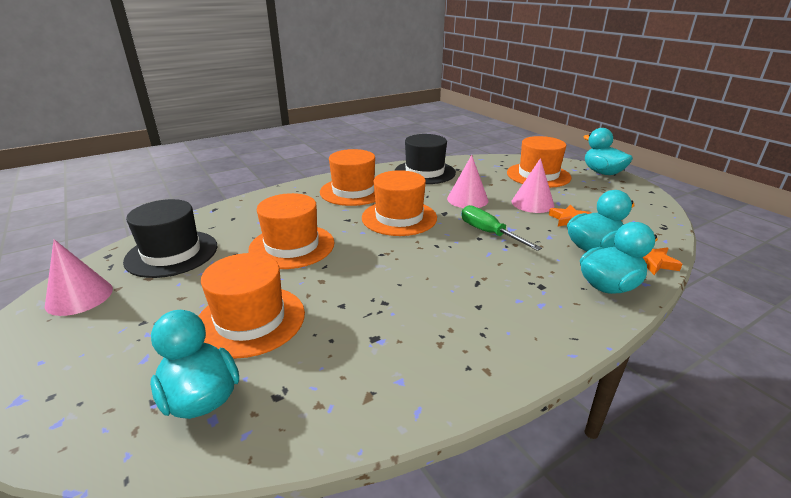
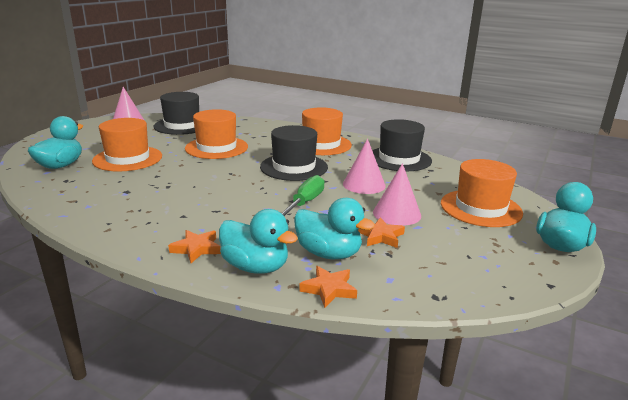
camera: 60 degrees right, 5 degrees down
(399, 218) = (294, 167): orange hat -> black hat
(563, 311) = (196, 249): none -> orange star

